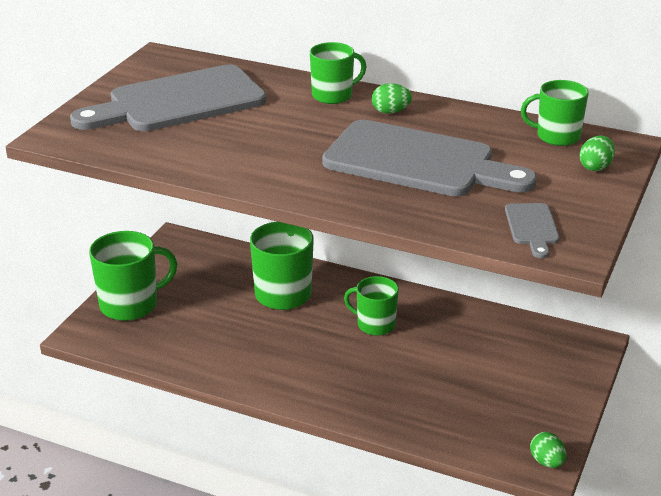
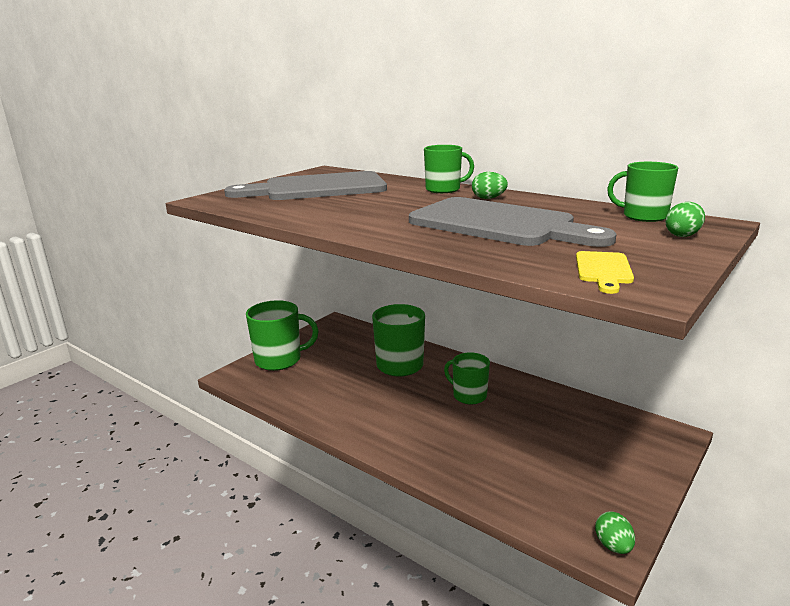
camera: 15 degrees right, 10 degrees down
(532, 227) = (603, 270): grey cutting board -> yellow cutting board

